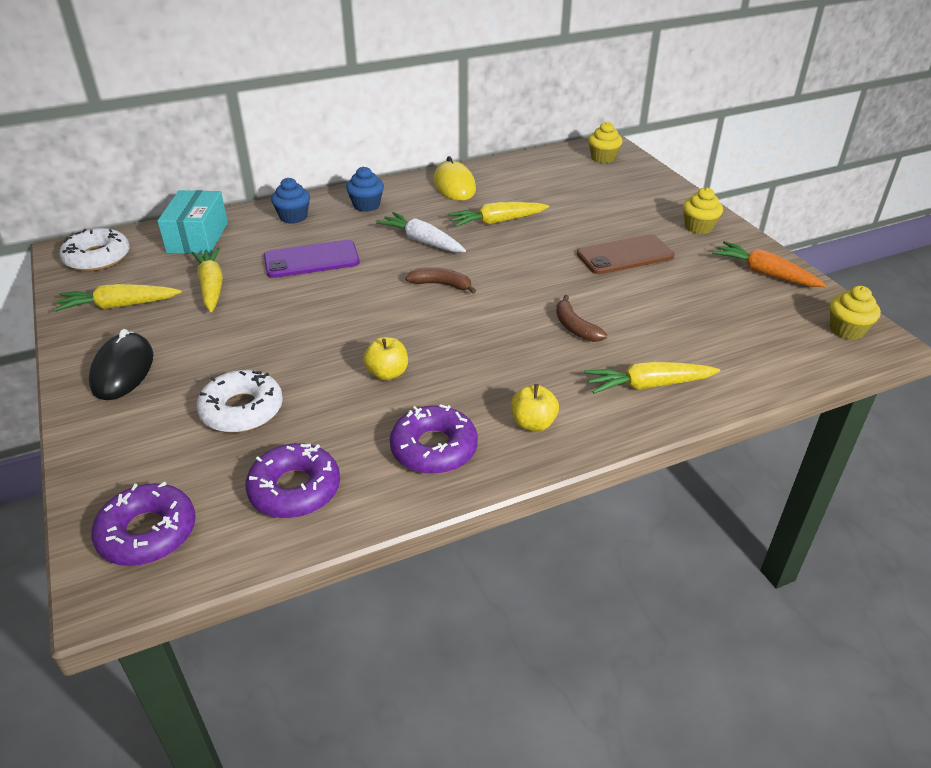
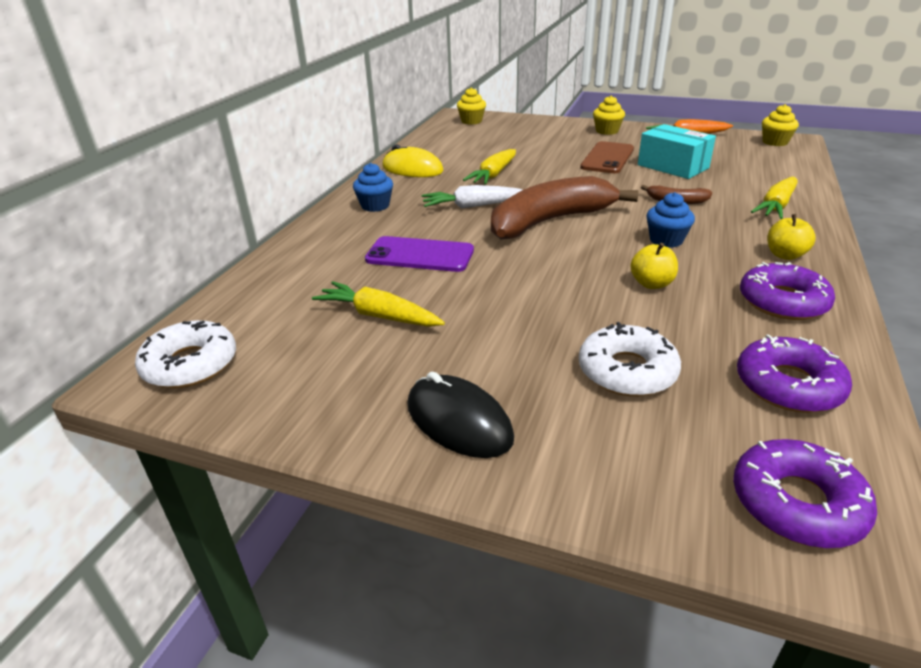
camera: 45 degrees left, 5 degrees down
(119, 306) = (321, 382): yellow carrot -> none
(197, 237) = (271, 293): turquoise box -> turquoise box (672, 166)
(293, 217) = (330, 238): blue cupcake -> blue cupcake (666, 240)
(311, 260) = (420, 255): purple phone -> purple phone turned 75 degrees clockwise
(442, 285) = (550, 221): brown banana -> brown banana, size x2.30

